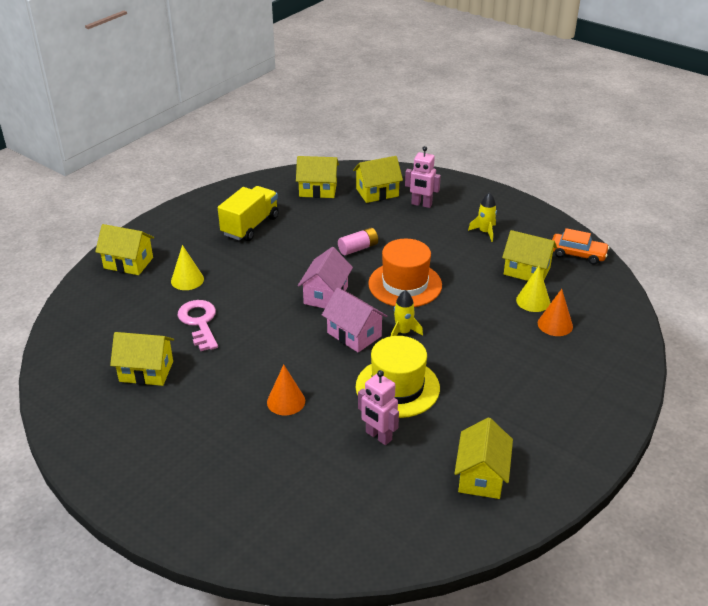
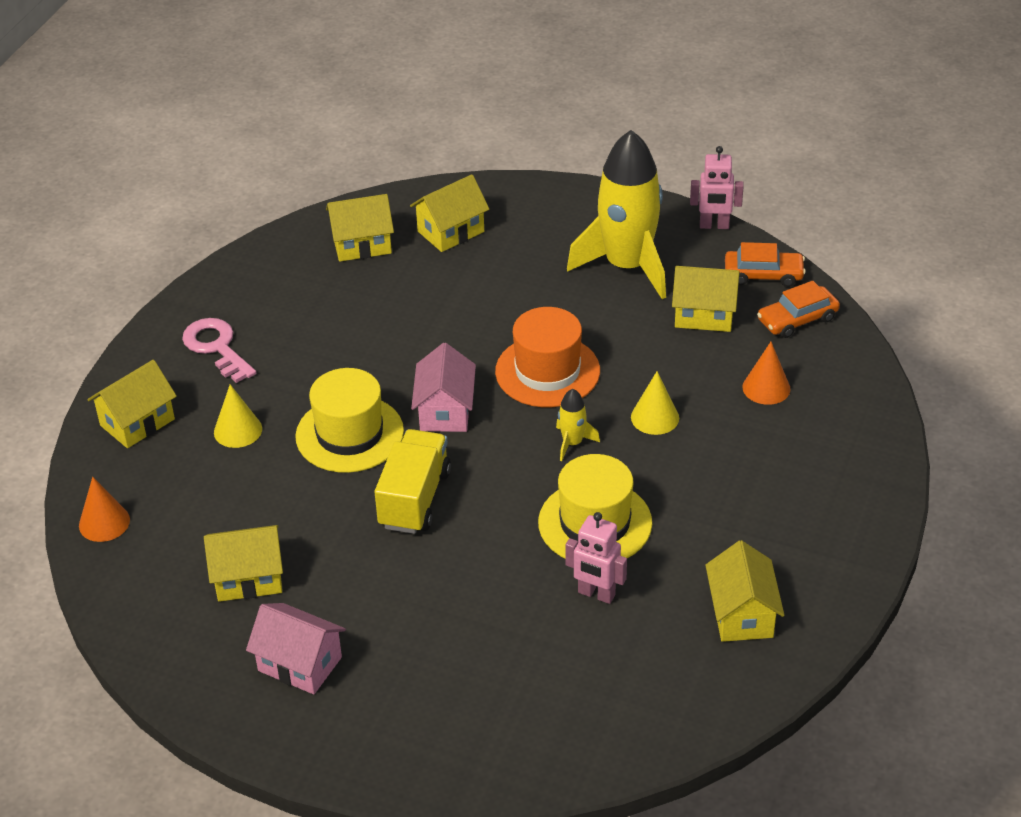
camera: 15 degrees left, 5 degrees up
(128, 263) = (137, 422): yellow house -> yellow house turned 45 degrees counterclockwise
(199, 322) = (287, 491): pink key -> pink key (216, 347)
(250, 226) = (288, 325): yellow truck -> yellow truck (414, 499)
(257, 296) = (349, 434): none -> yellow hat
(286, 401) = (457, 576): orange cone -> orange cone (104, 522)
(354, 334) = (508, 461): pink house -> pink house (300, 664)
(358, 248) = (460, 329): pink battery -> none
(421, 204) = (522, 239): pink robot -> pink robot (714, 226)
(485, 232) = (627, 266): yellow rocket -> yellow rocket, size x2.44
(533, 301) = (727, 359): yellow cone -> yellow cone (655, 417)
(592, 285) = (797, 319): none -> orange car

